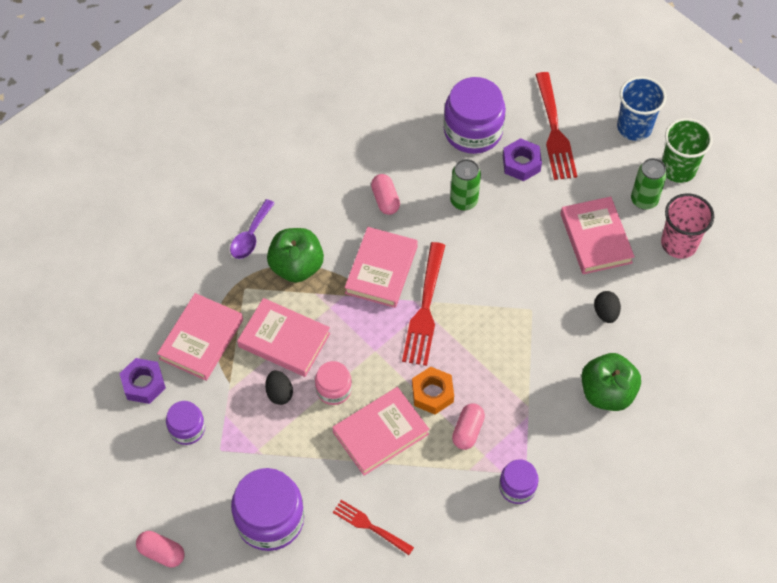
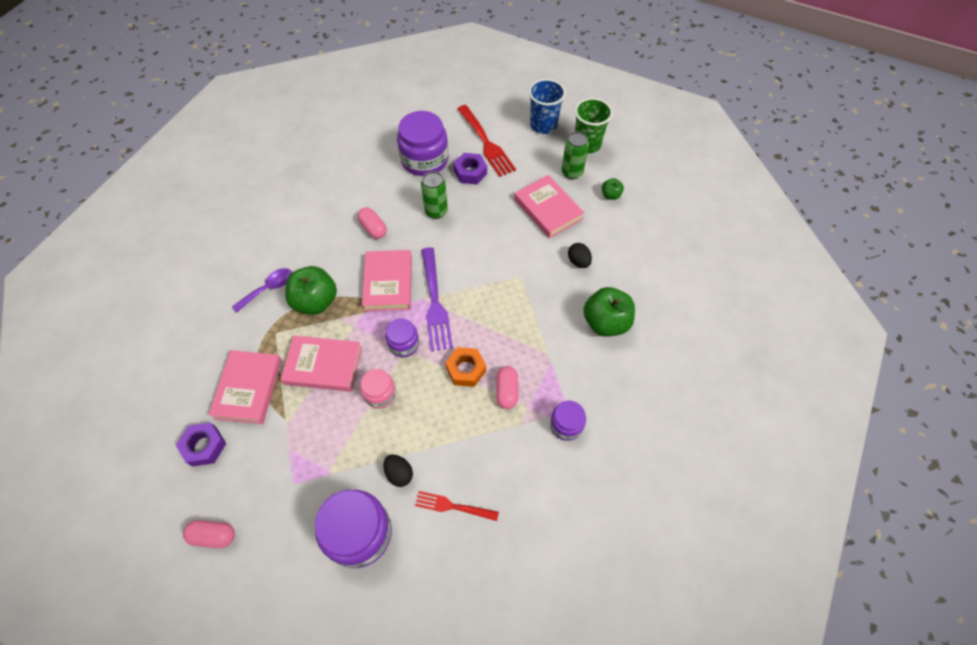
camera: 20 degrees left, 0 degrees up
(161, 552) = (263, 606): pink capsule -> pink capsule (213, 536)
(187, 429) = (256, 474): purple jar -> purple jar (404, 344)
(250, 236) = (268, 289): purple spoon -> purple spoon turned 135 degrees counterclockwise
(279, 393) = (333, 413): black egg -> black egg (399, 474)
(380, 433) = (433, 418): pink book -> none
(425, 308) = (434, 301): red fork -> purple fork
(679, 243) = (610, 195): pink cup -> green apple

